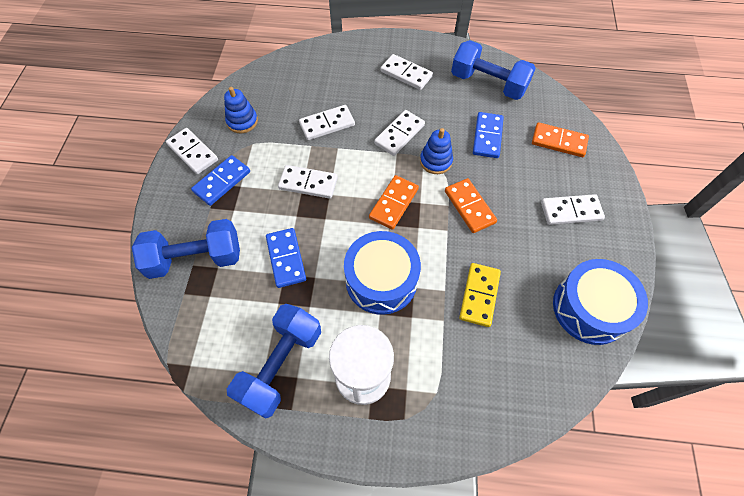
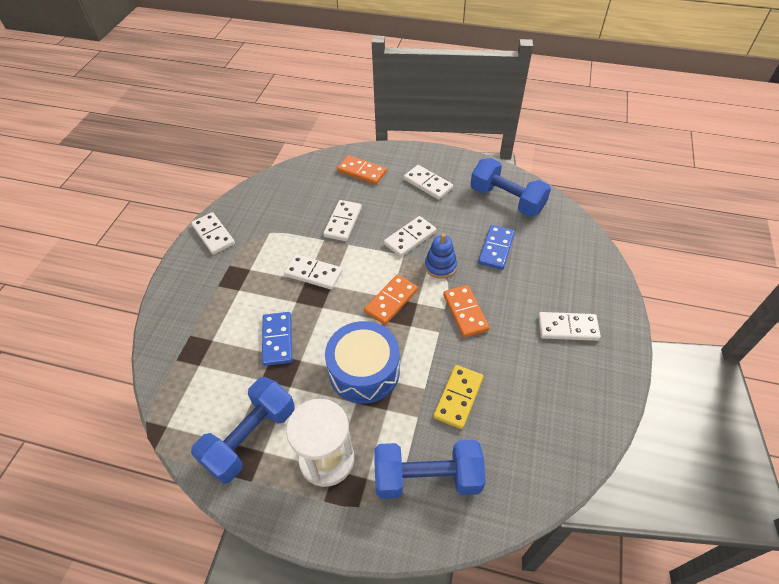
camera: 10 degrees right, 10 degrees down
(195, 258) = (194, 329): blue dumbbell -> blue dumbbell (427, 477)
(222, 182) = (234, 263): blue domino -> none
(242, 121) = (264, 212): blue stacking toy -> none
(327, 124) = (343, 222): white domino -> white domino turned 60 degrees counterclockwise
(558, 142) = (567, 260): orange domino -> orange domino (361, 172)
(590, 308) = (570, 425): blue drum -> none

